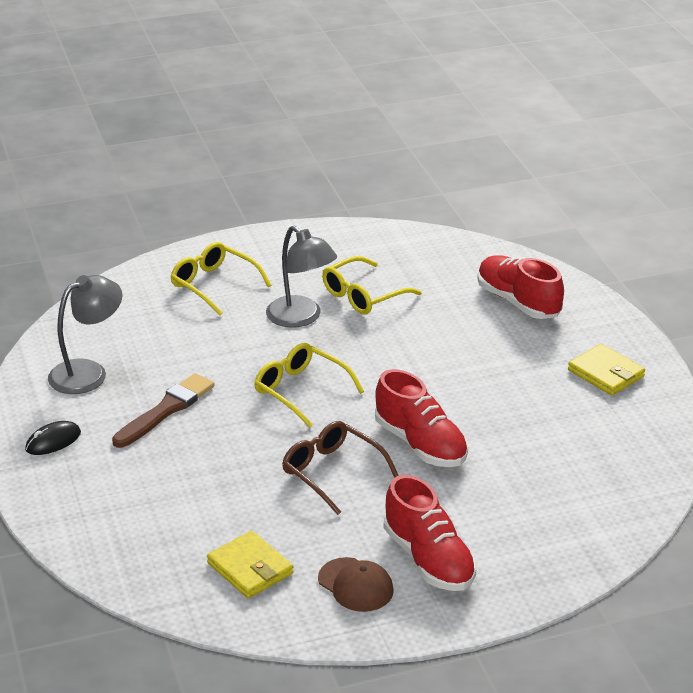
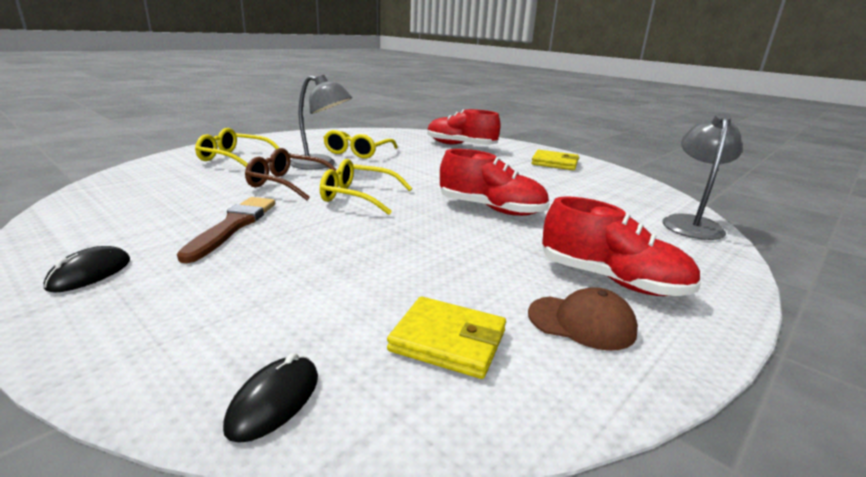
camera: 30 degrees left, 10 degrees down
(88, 372) = (126, 215): grey lamp -> grey lamp (691, 223)
(129, 572) = (274, 401): none -> black mouse
(332, 472) = (441, 238): brown glasses -> brown glasses (287, 183)

